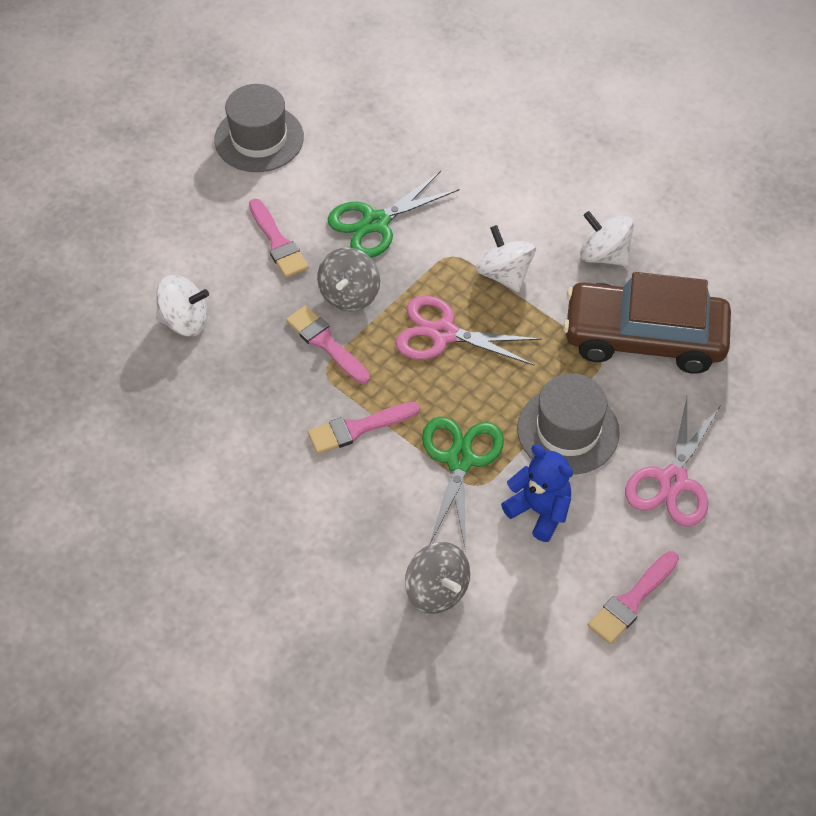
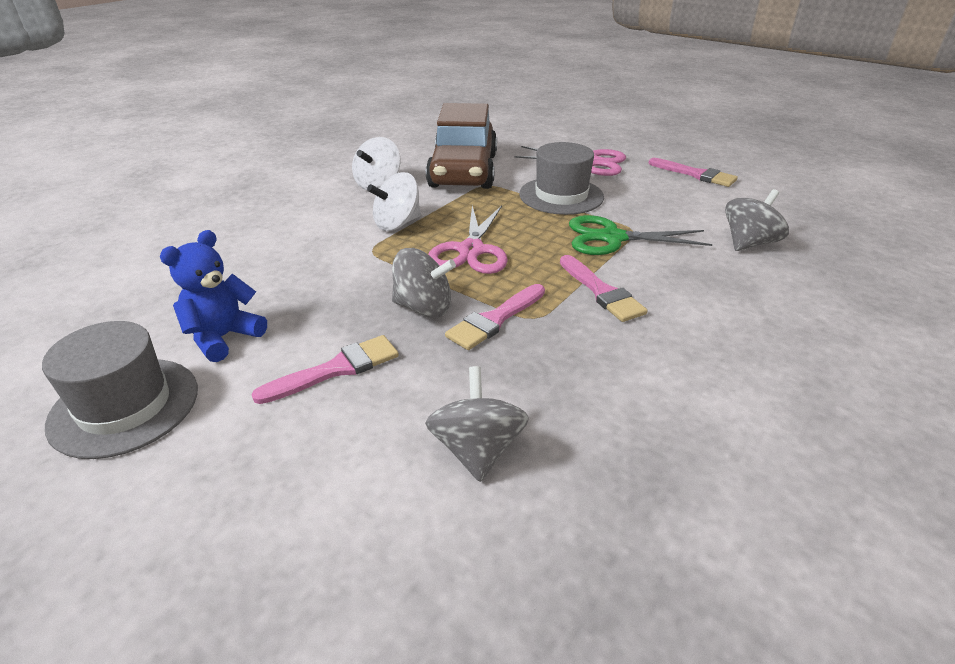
camera: 95 degrees left, 20 degrees down
(185, 321) = (477, 449): white spinning top -> grey spinning top
(375, 223) = (317, 297): green scissors -> none
(539, 510) = (642, 205): blue teddy bear -> blue teddy bear (223, 337)

